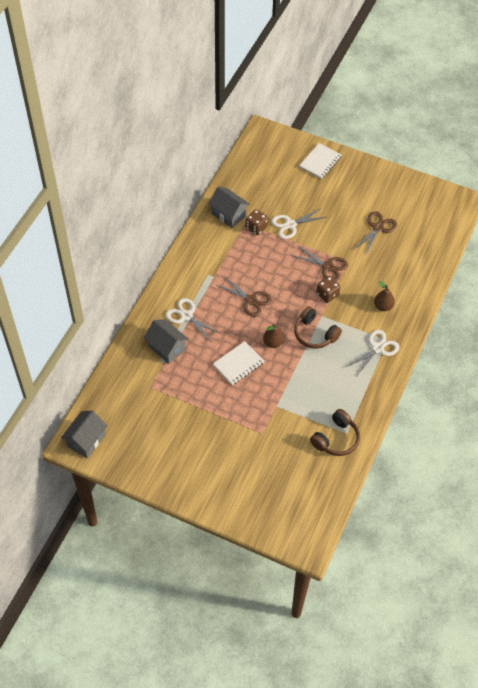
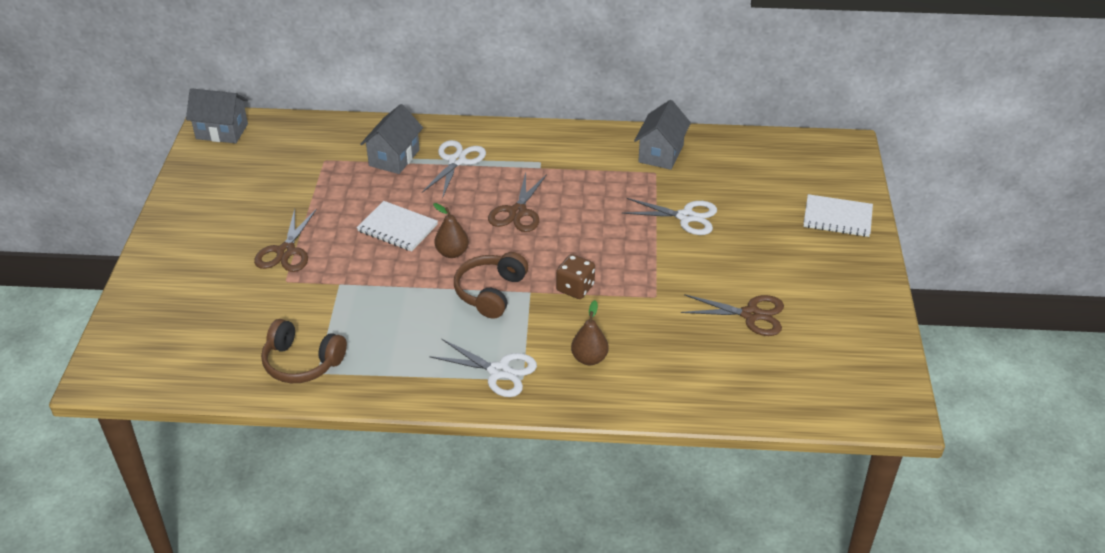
camera: 70 degrees right, 15 degrees down
(256, 227) = (656, 185): brown dice -> none
(290, 225) = (686, 217): white scissors -> white scissors turned 150 degrees clockwise
(327, 266) = (630, 275): brown scissors -> brown scissors (286, 251)

